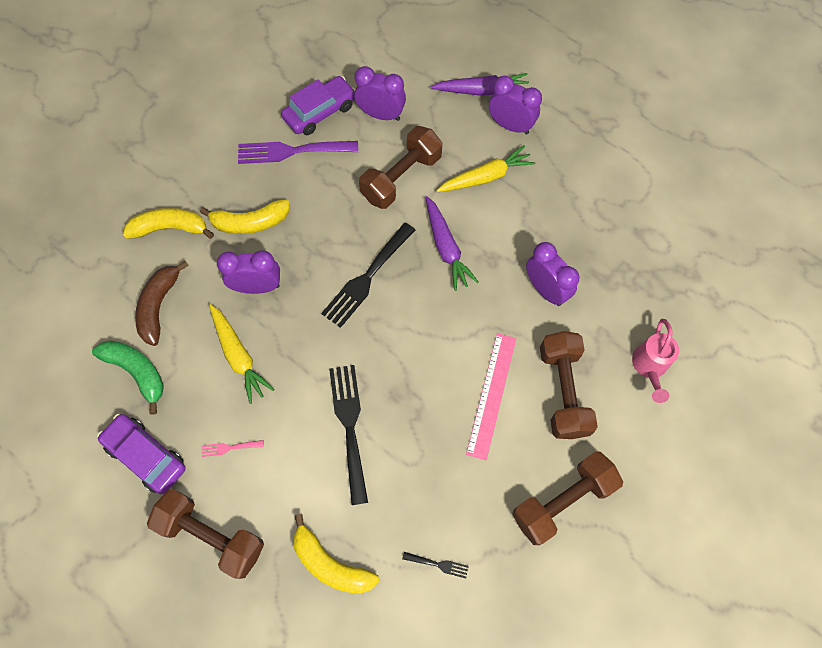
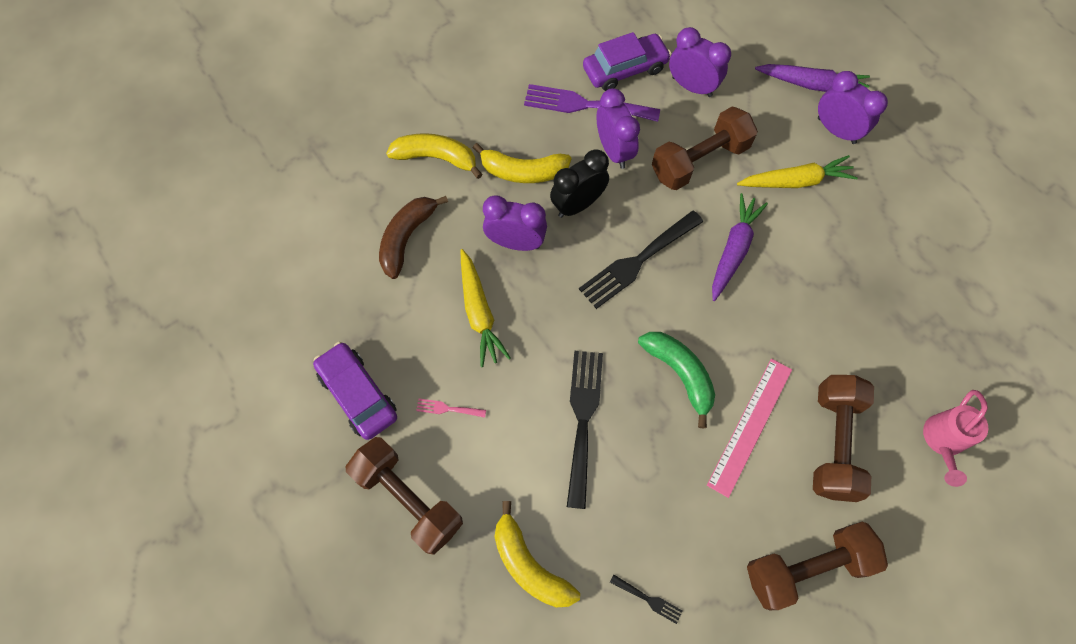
camera: 15 degrees right, 0 degrees up
(137, 372) = (368, 302): green banana -> green banana (679, 374)
(304, 240) = (577, 204): none -> black clock
(446, 248) = (733, 250): purple carrot -> purple carrot turned 150 degrees counterclockwise
(545, 290) = (838, 323): purple clock -> purple clock (614, 151)

